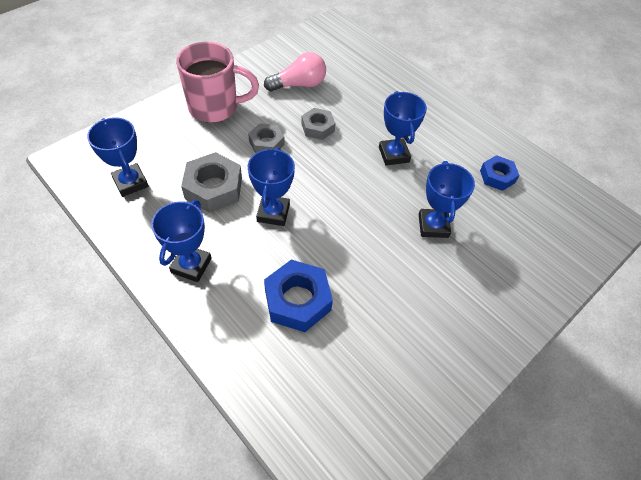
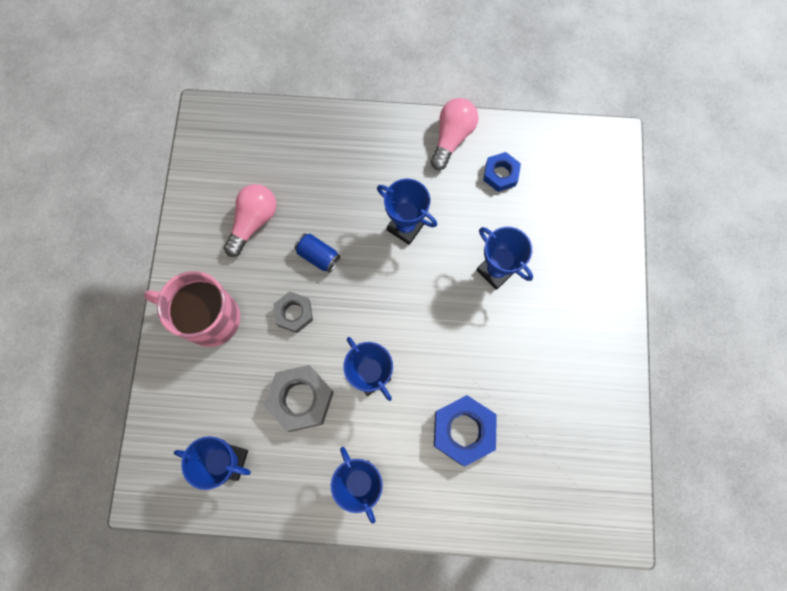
camera: 40 degrees left, 20 degrees up
(215, 108) = (209, 318): pink mug -> pink mug turned 120 degrees counterclockwise
(317, 127) = (318, 256): grey nut -> blue can
(481, 134) = (452, 137): none -> pink light bulb

